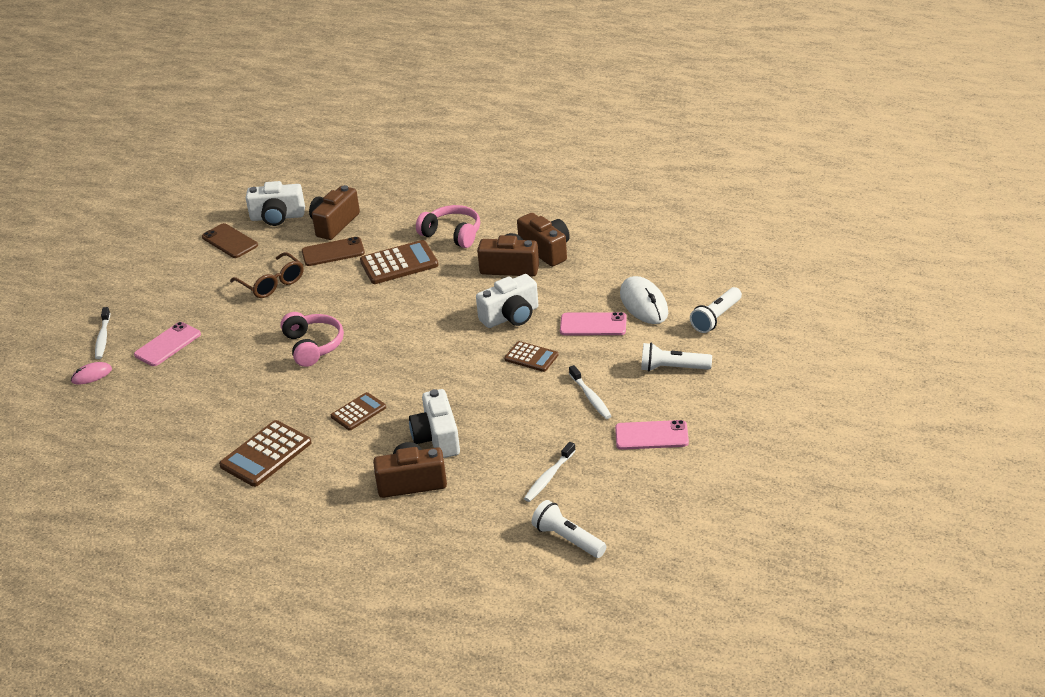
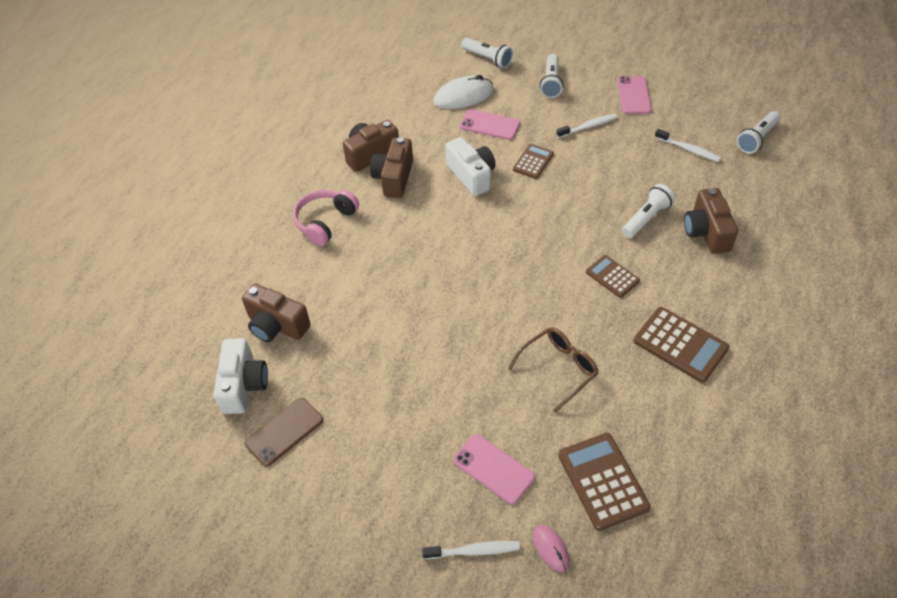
camera: 90 degrees left, 15 degrees up
(272, 283) = (384, 374): brown glasses -> brown glasses (558, 369)
(313, 346) = (506, 323): pink headphones -> none
(333, 252) = (334, 321): brown phone -> none
(399, 263) = (369, 262): brown calculator -> brown calculator (602, 481)
(437, 438) = (646, 218): white camera -> white flashlight
(593, 325) = (490, 125): pink phone -> pink phone turned 75 degrees counterclockwise

